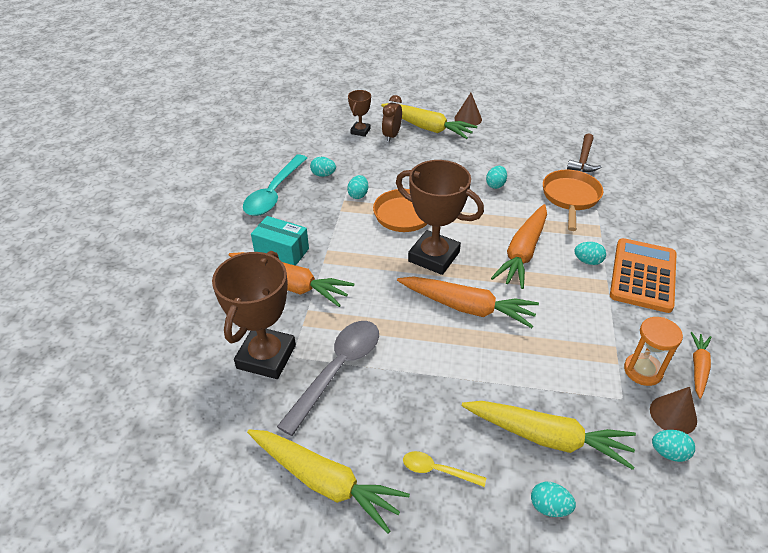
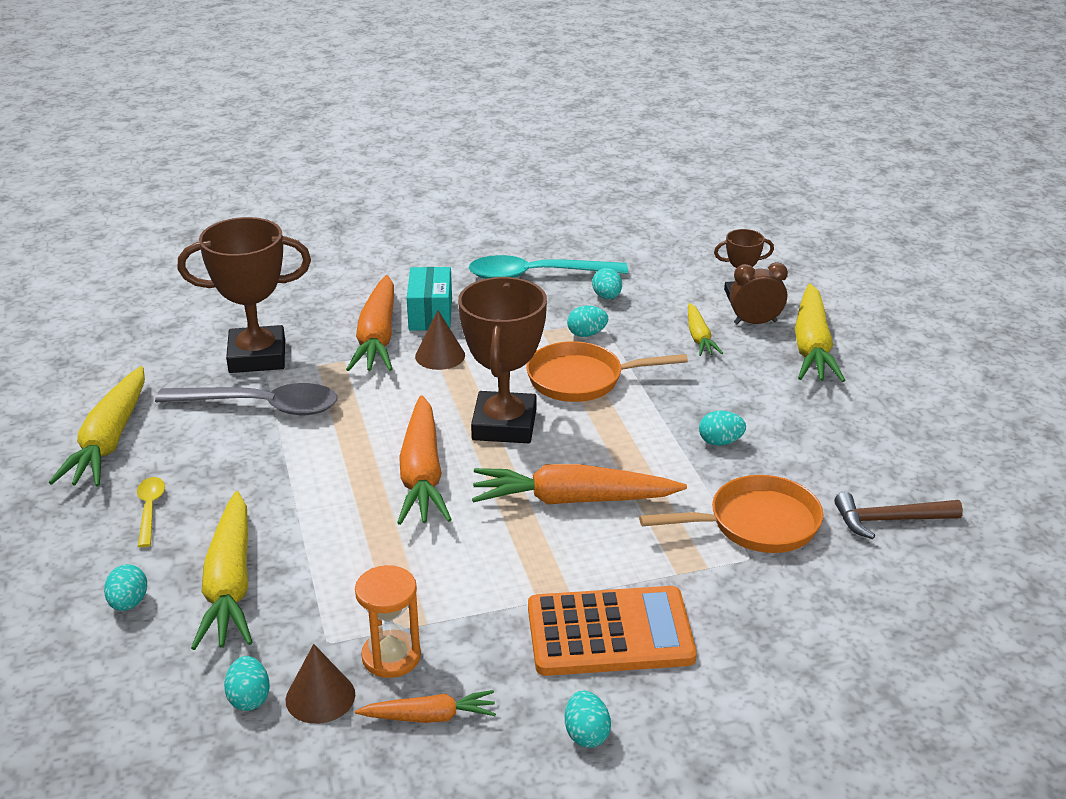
camera: 65 degrees right, 10 degrees down
(392, 158) = (699, 337): none -> yellow carrot
(468, 119) = (882, 377): brown cone -> brown cone (440, 355)
(587, 261) = (601, 568): turquoise egg -> turquoise egg (586, 734)

